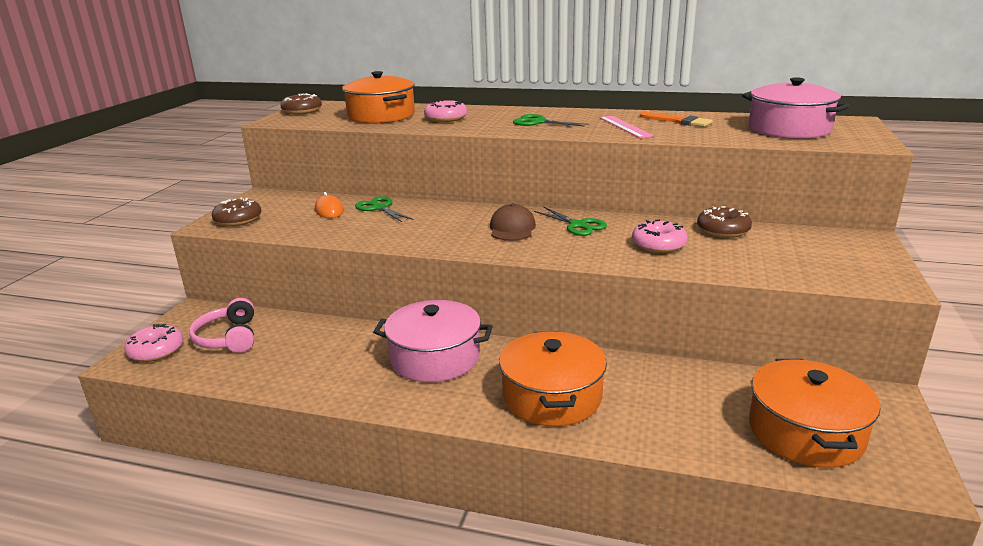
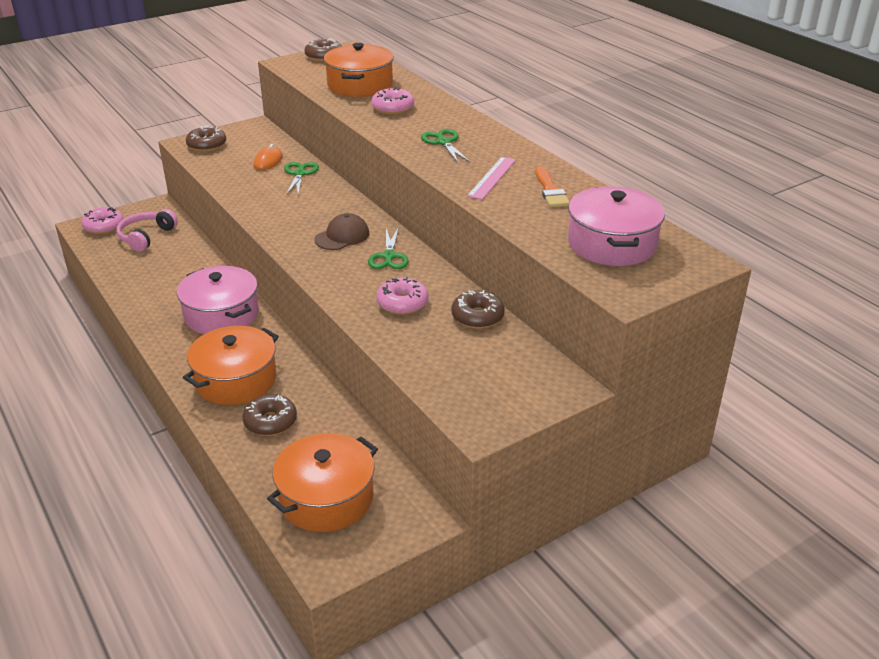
camera: 40 degrees right, 10 degrees up
(647, 408) = (270, 422): none -> brown donut

